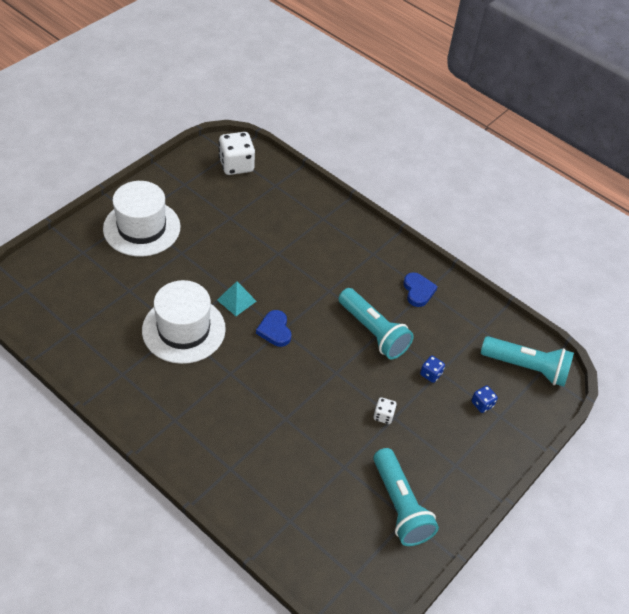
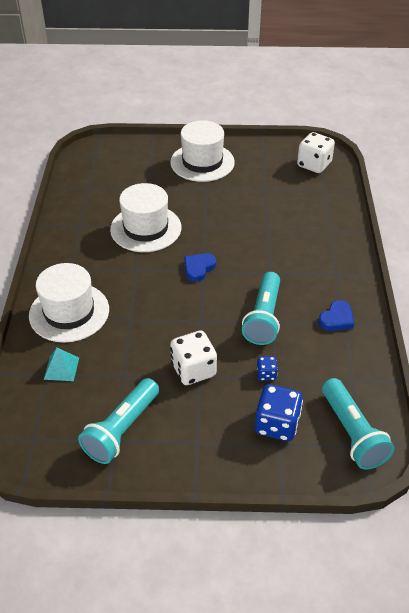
camera: 55 degrees right, 5 degrees down
(231, 457) = (69, 312): none -> white hat
(236, 300) = (200, 235): turquoise pyramid -> turquoise pyramid (61, 368)
(383, 416) = (193, 370): white dice -> white dice, size x2.02
(482, 404) = (277, 424): blue dice -> blue dice, size x2.02

